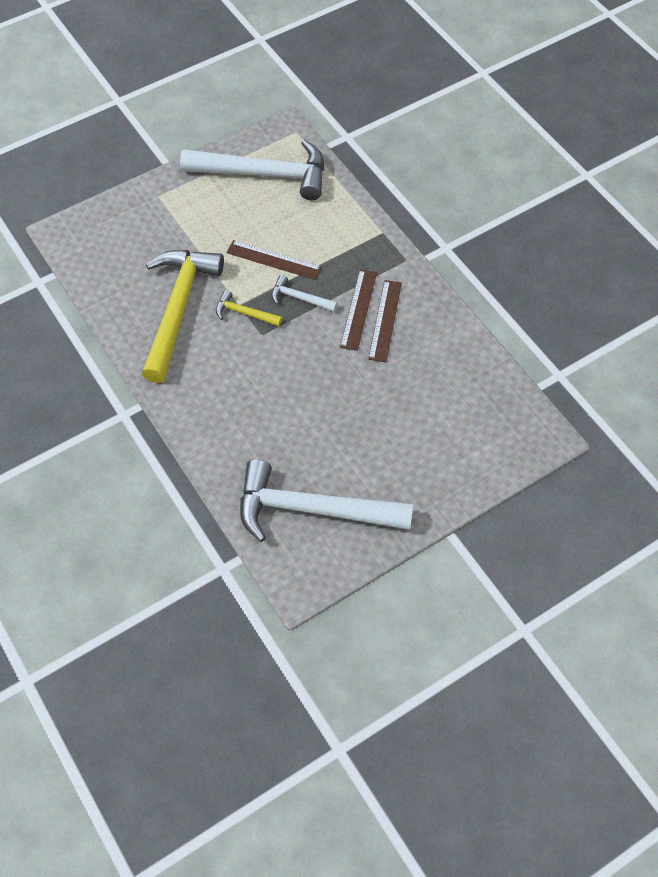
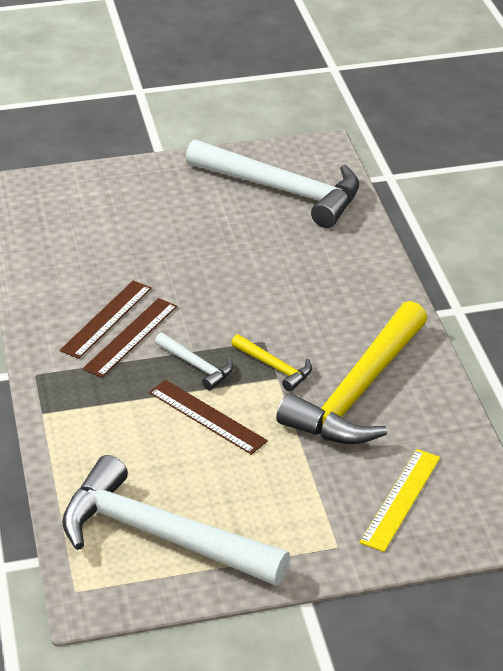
camera: 160 degrees left, 20 degrees down
(127, 236) = (401, 499): none -> yellow ruler

